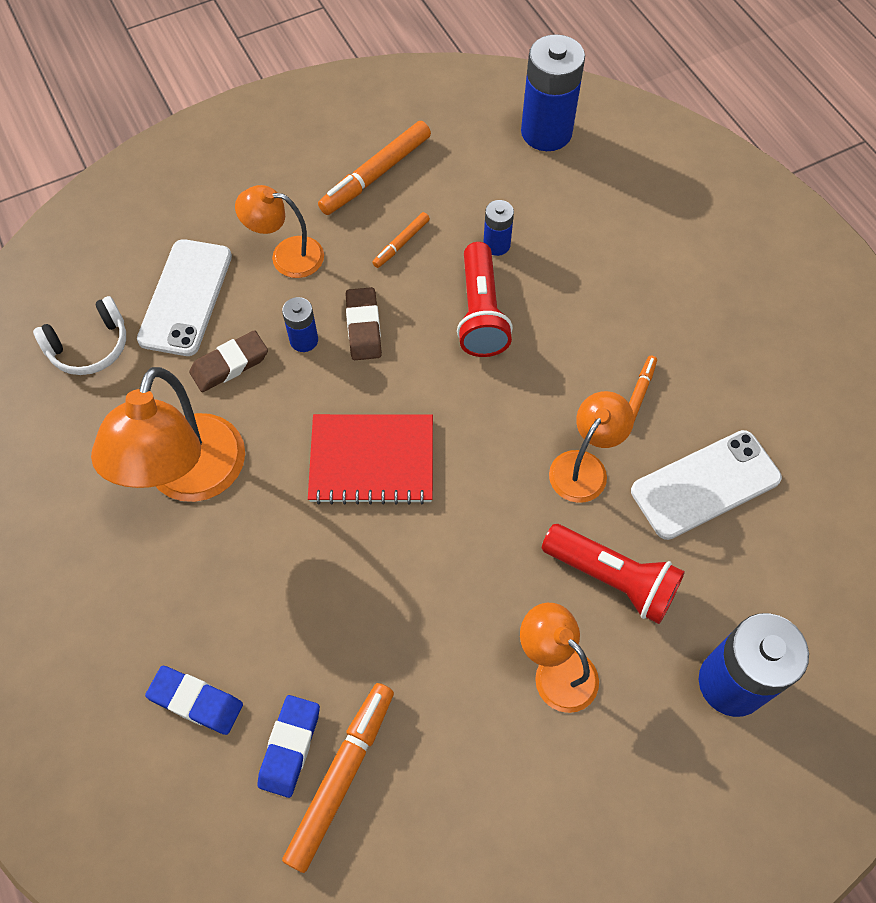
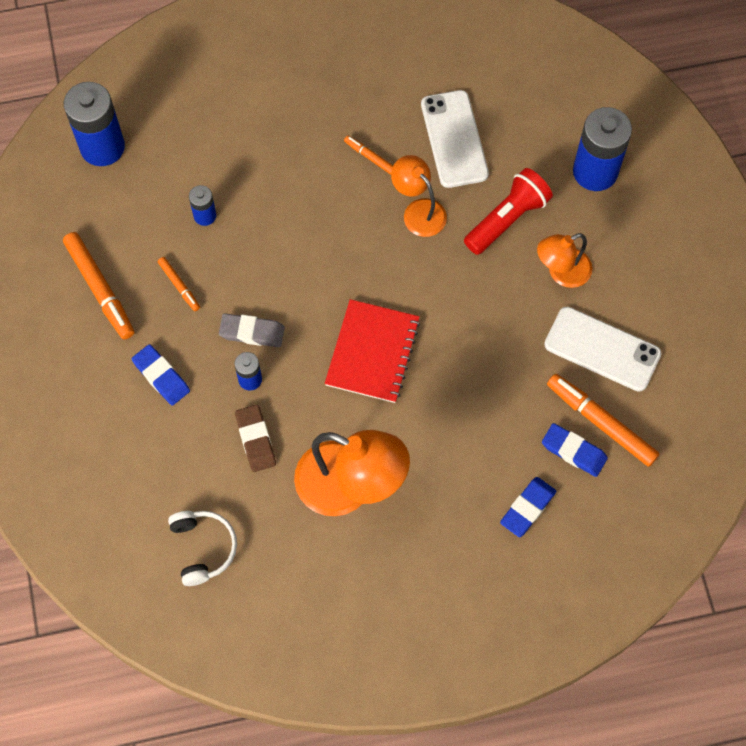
camera: 75 degrees left, 5 degrees up
(185, 297) = (178, 464): white phone -> white phone (602, 349)
(286, 255) = (161, 376): orange lamp -> blue eraser
(363, 327) = (252, 332): brown eraser -> grey eraser
(480, 313) = (266, 244): red flashlight -> none

